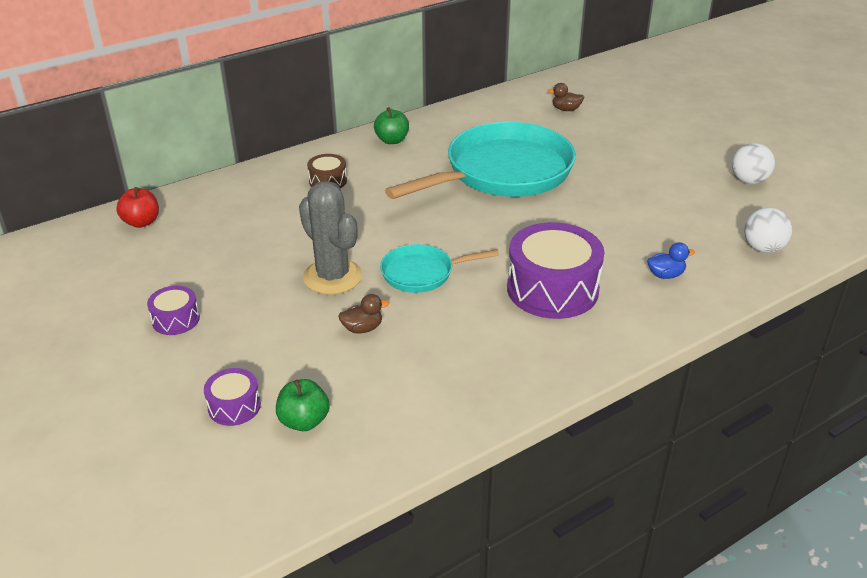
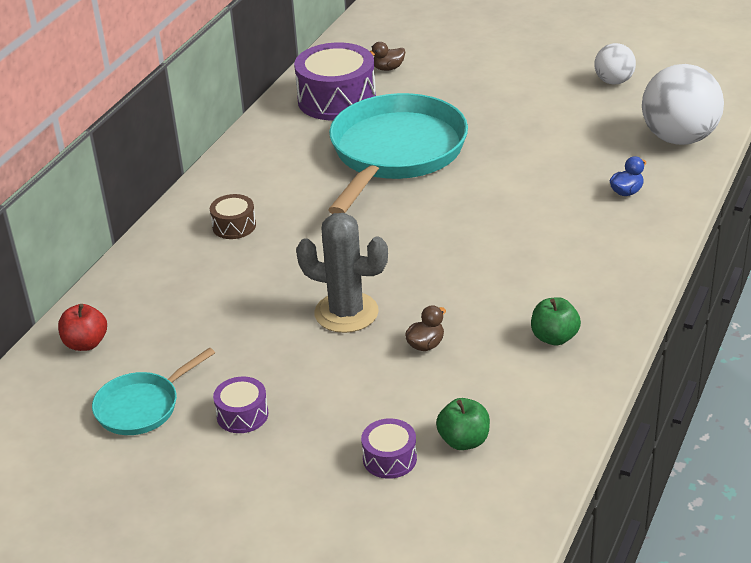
camera: 30 degrees left, 0 degrees up
(392, 140) = (251, 161): green apple -> green apple (554, 337)
(422, 273) = (424, 275): turquoise pan -> turquoise pan (142, 406)
(552, 289) = (549, 242): purple drum -> purple drum (337, 99)
(763, 248) = (679, 138): white ball -> white ball, size x1.82

